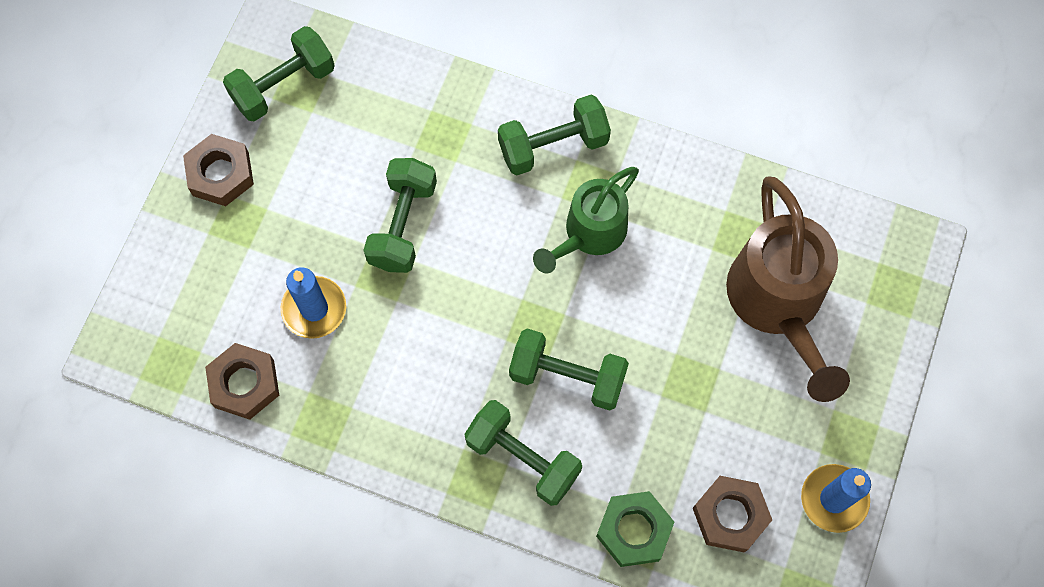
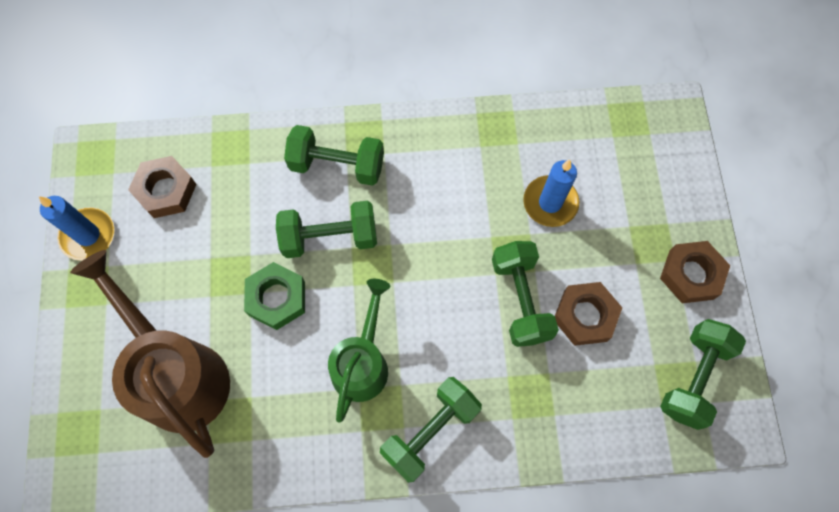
camera: 155 degrees right, 0 degrees up
(244, 384) = (567, 129): brown nut -> brown nut (585, 316)
(634, 530) = (234, 151): green nut -> green nut (277, 298)

